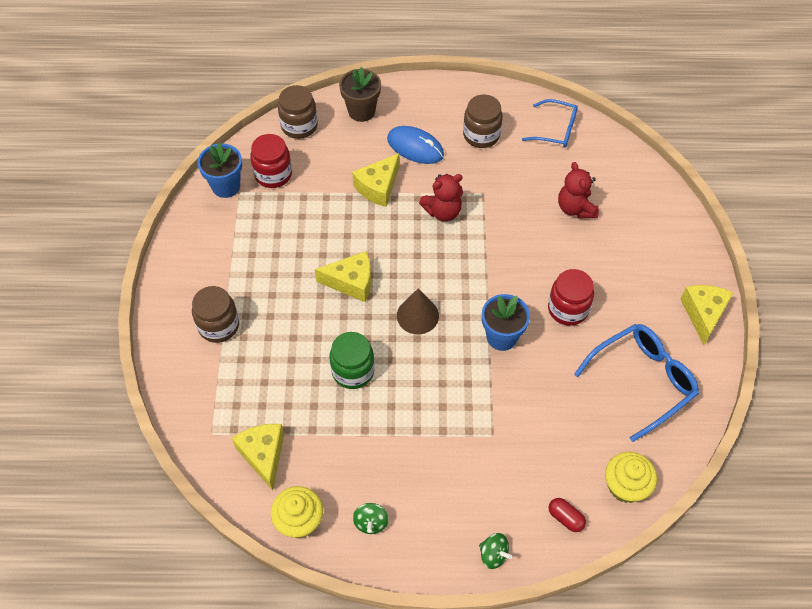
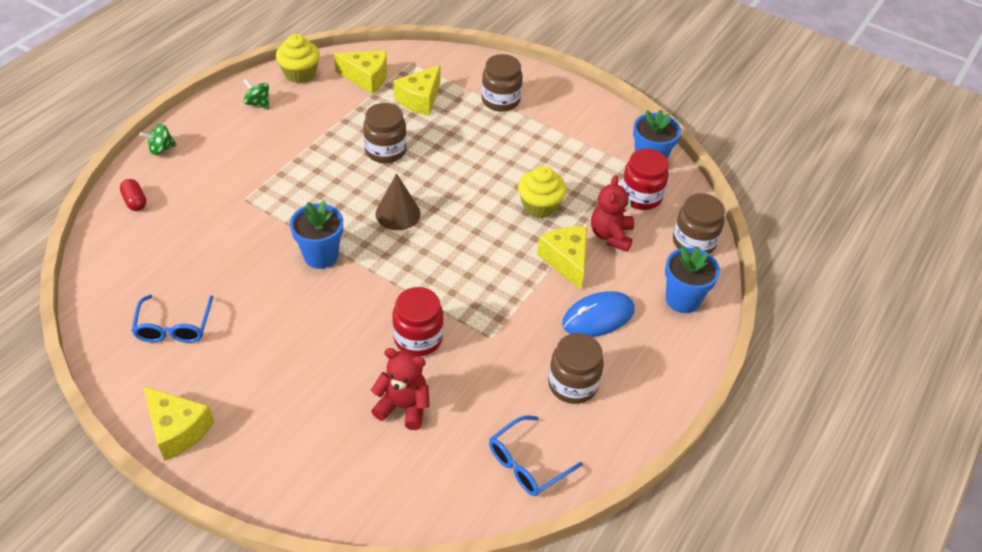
camera: 120 degrees right, 10 degrees down
(351, 282) = (472, 190): yellow cheese -> yellow cheese (420, 99)
(353, 371) = (385, 151): green jar -> brown jar
(361, 111) = (682, 299): brown flower pot -> blue flower pot
(443, 211) = (495, 293): red teddy bear -> red teddy bear (611, 236)
(565, 518) = (135, 201): red capsule -> red capsule turned 75 degrees clockwise
(568, 309) = (298, 320): red jar -> red jar (418, 338)
(625, 486) = (111, 252): yellow cupcake -> yellow cupcake (540, 206)
(642, 381) = (174, 327): blue glasses -> blue glasses, size x0.64

